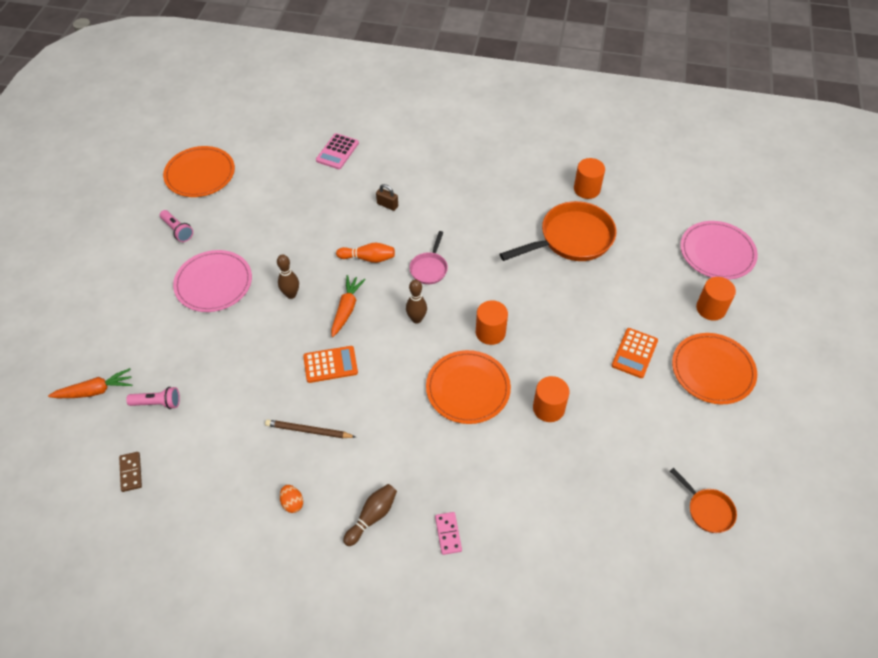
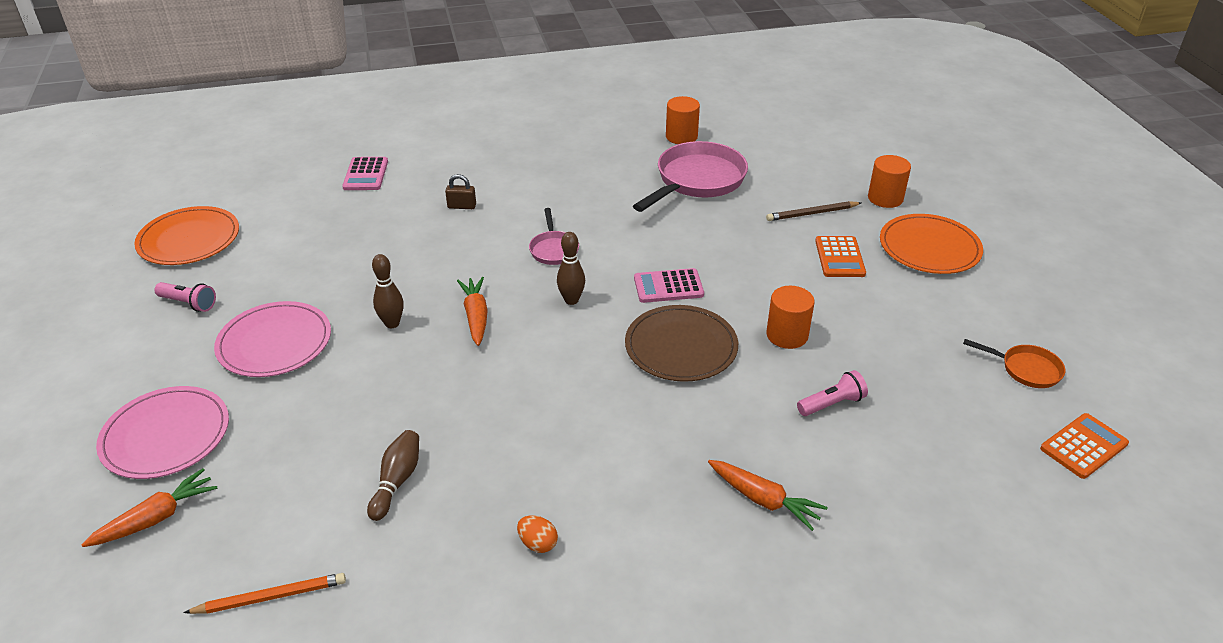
camera: 25 degrees left, 15 degrees down
(131, 472) = (270, 597): brown domino -> orange pencil
(157, 403) = (266, 499): pink flashlight -> pink flashlight (832, 404)
(309, 431) = (508, 456): brown pencil -> brown pencil (812, 213)
(330, 364) = (492, 377): orange calculator -> orange calculator (1083, 446)
(368, 258) = (471, 261): orange bowling pin -> none
(372, 517) = (655, 518): brown bowling pin -> brown bowling pin (397, 481)
(448, 534) = (763, 500): pink domino -> orange carrot
(468, 388) = (681, 347): orange plate -> brown plate
(490, 332) = (668, 286): orange cylinder -> pink calculator
(571, 239) = (697, 181): orange pan -> pink pan
(717, 252) = (854, 152): pink plate -> pink plate (166, 435)

